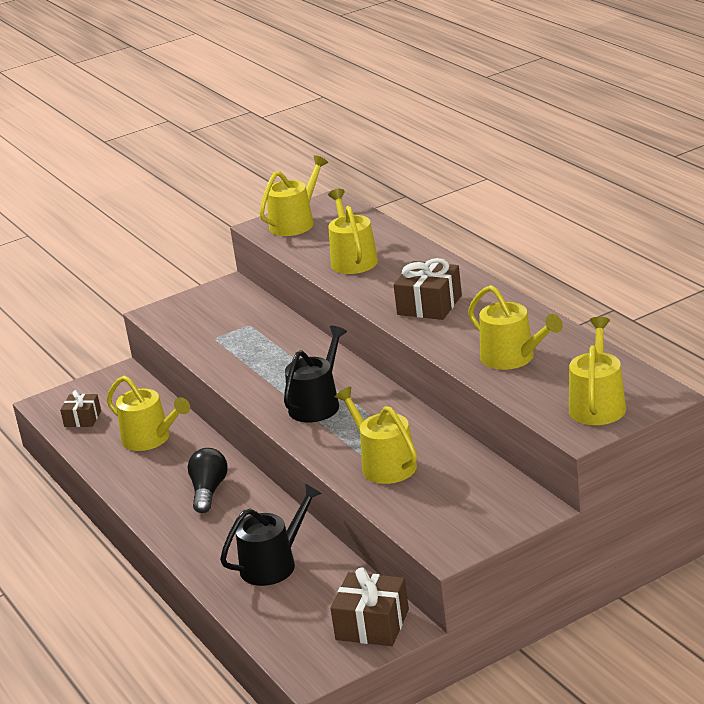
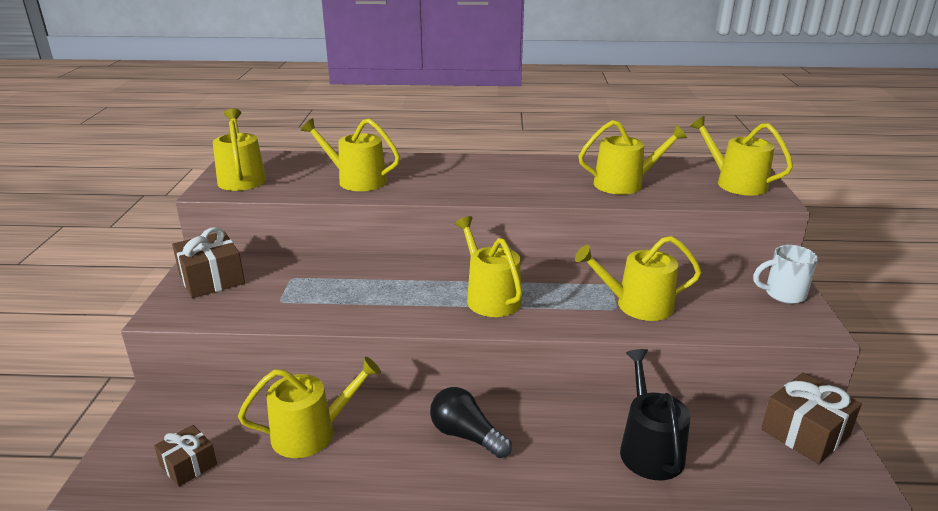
camera: 60 degrees left, 0 degrees up
(317, 404) = (490, 297): black watering can -> yellow watering can
(429, 305) = (490, 181): brown gift -> brown gift (212, 279)
(494, 522) = (783, 294): none -> white mug

